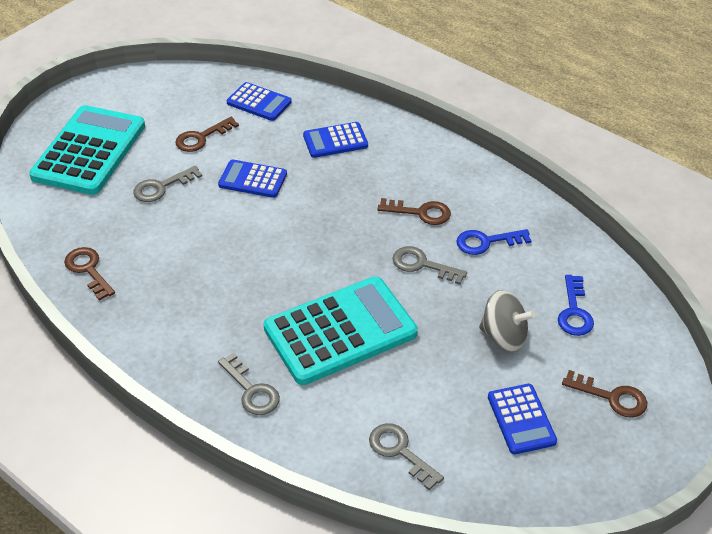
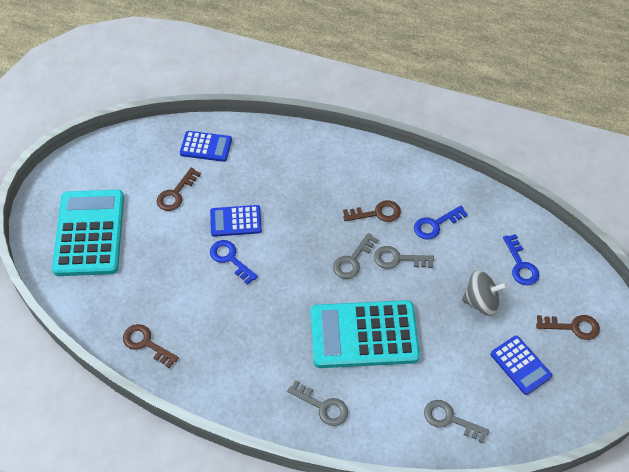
camera: 20 degrees left, 10 degrees up
(161, 187) = (166, 250): grey key -> grey key (352, 260)
(226, 214) = (230, 259): none -> blue key
(335, 141) = (283, 166): blue calculator -> none
(340, 331) = (364, 335): turquoise calculator -> turquoise calculator turned 135 degrees counterclockwise

